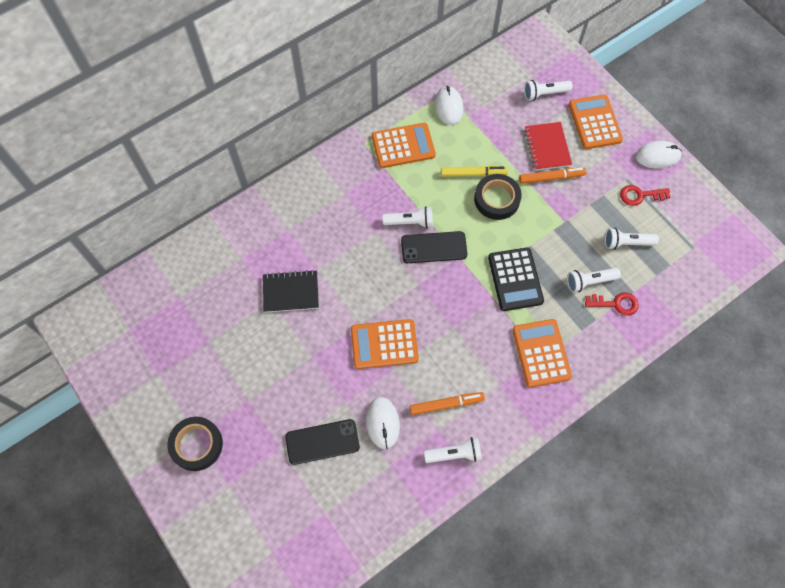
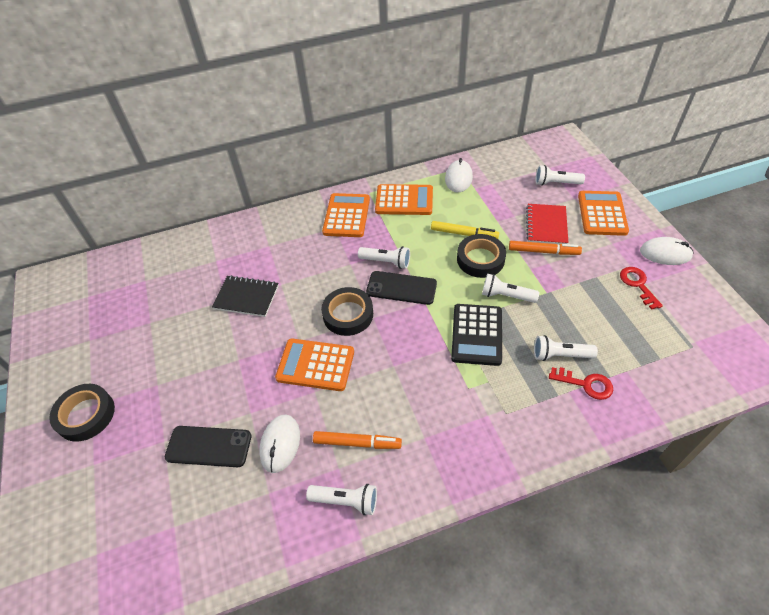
camera: 20 degrees right, 15 degrees down
(394, 287) = (348, 314): none -> black tape
(541, 353) = (483, 415): orange calculator -> orange calculator (346, 216)
(626, 243) = (612, 326): white flashlight -> white flashlight (506, 296)
(640, 195) = (638, 285): red key -> red key turned 60 degrees clockwise

